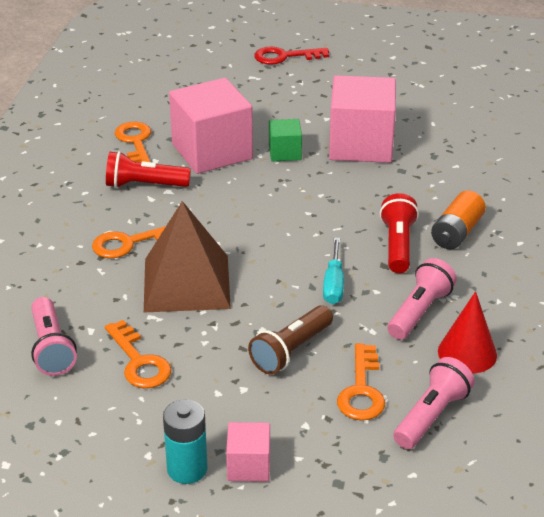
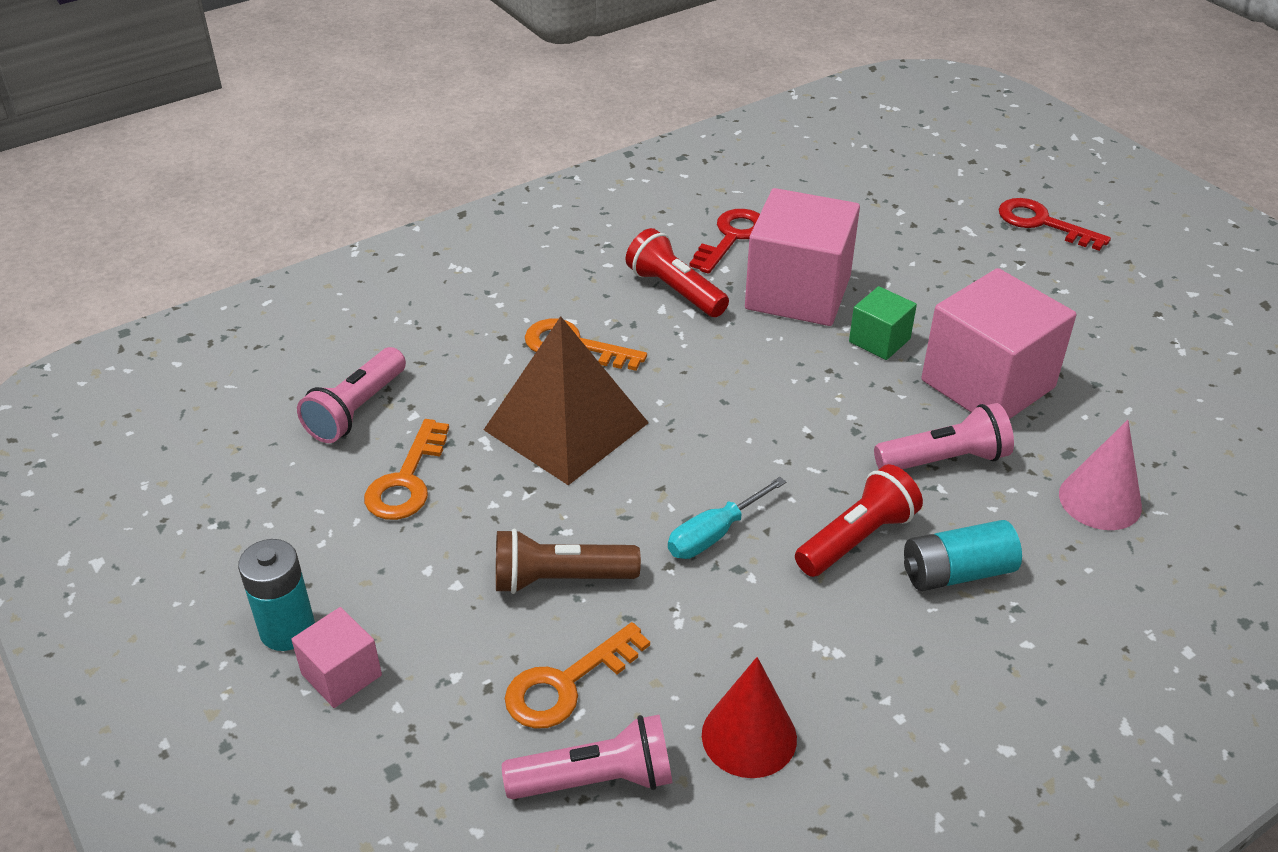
camera: 45 degrees right, 5 degrees up
(135, 142) = (731, 237): orange key -> red key
(419, 312) = (765, 640): pink flashlight -> pink flashlight (944, 460)
(456, 232) = (956, 572): orange battery -> turquoise battery
(471, 168) = (1100, 500): none -> pink cone

